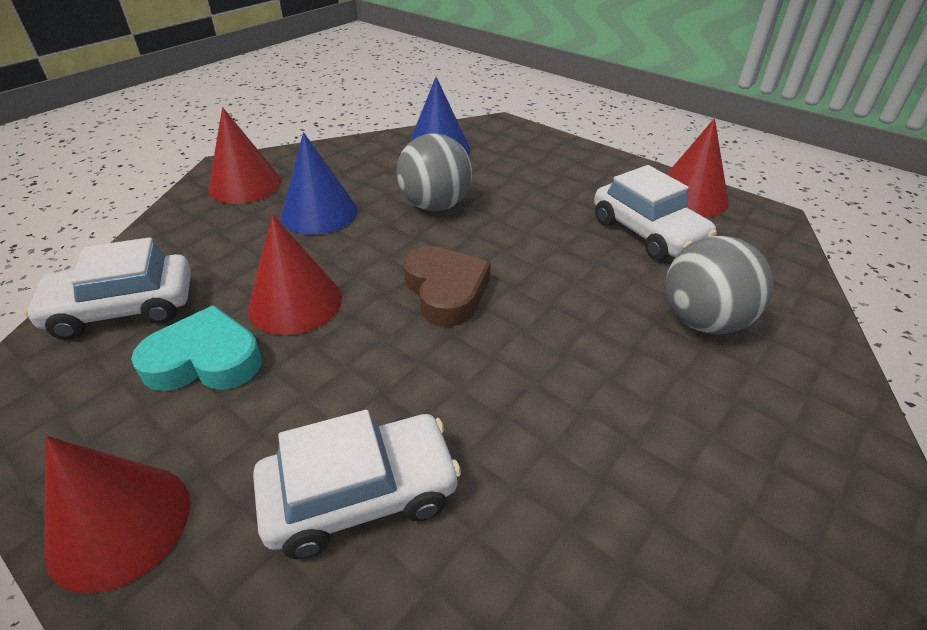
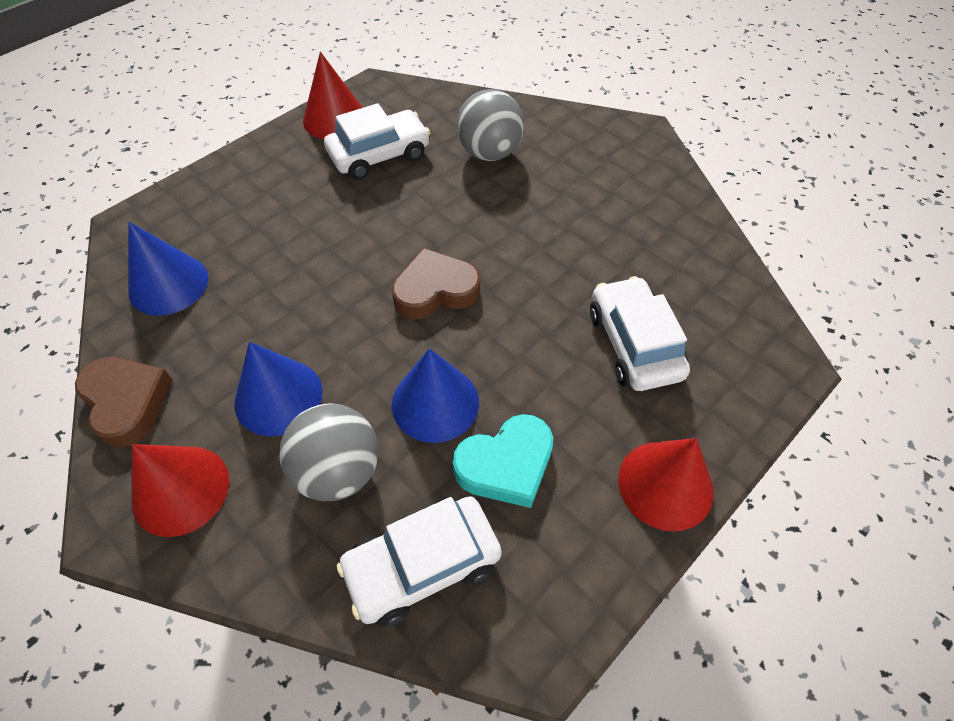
camera: 85 degrees left, 15 degrees up
(123, 309) = (422, 565): white car -> white car turned 75 degrees clockwise
(205, 360) = (506, 465): turquoise heart -> turquoise heart turned 120 degrees counterclockwise
(295, 303) = (435, 403): red cone -> blue cone
(325, 153) = (127, 402): none -> brown heart
(435, 205) = (294, 292): grey ball -> grey ball (338, 471)

